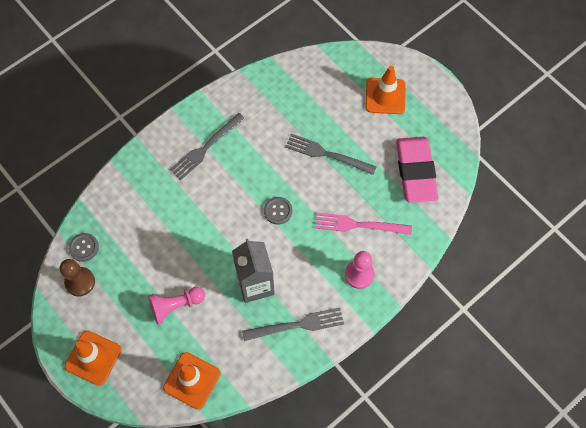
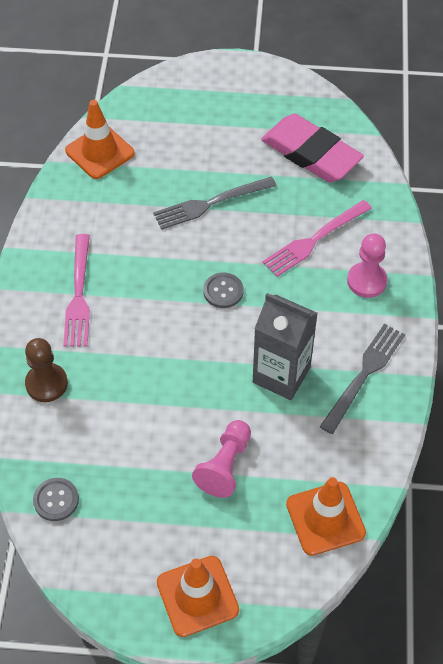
camera: 45 degrees left, 10 degrees down
(80, 282) = (92, 537): brown pawn -> brown pawn (46, 383)
(205, 148) = (79, 295): grey fork -> pink fork
(385, 96) = (206, 112): orange traffic cone -> orange traffic cone (100, 152)

